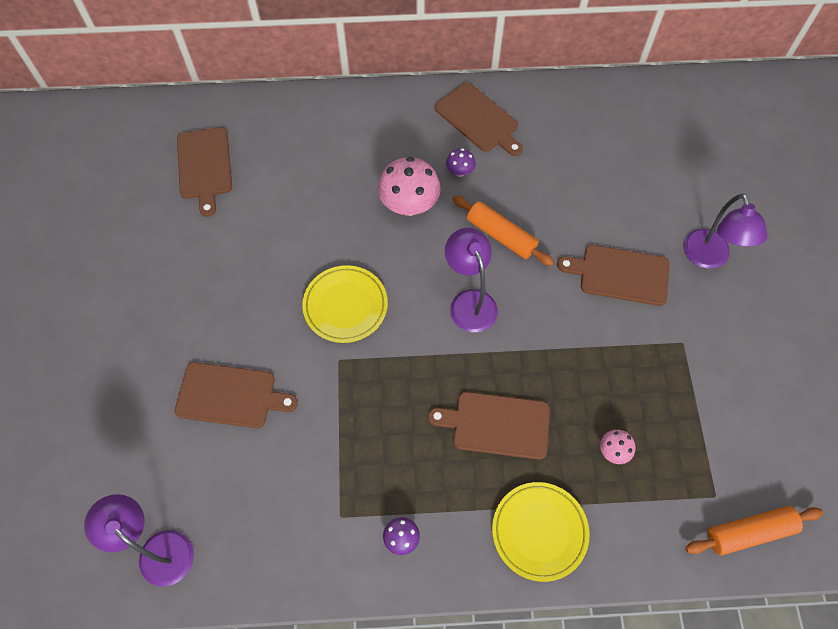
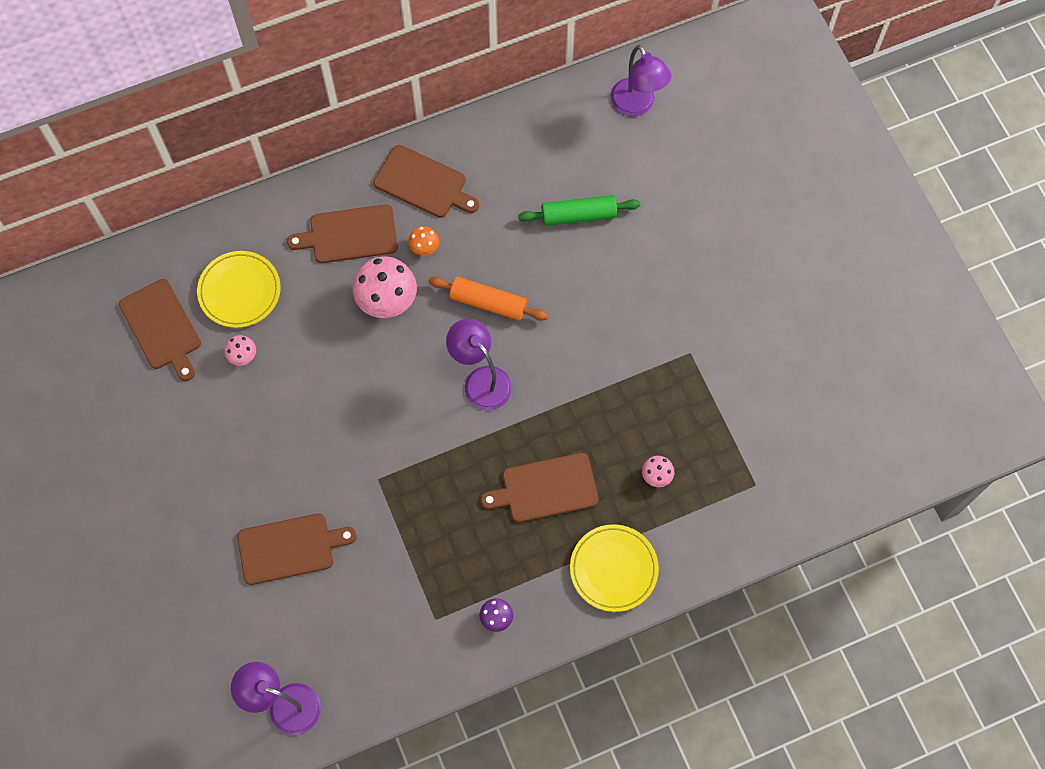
camera: 20 degrees left, 5 degrees up
(262, 211) = (243, 356): none -> pink mushroom
(345, 306) = (364, 425): yellow plate -> yellow plate (240, 291)
(460, 171) = (424, 247): purple mushroom -> orange mushroom
(611, 187) = (578, 215): none -> green rolling pin
(620, 275) = (614, 305): brown cutting board -> brown cutting board (349, 235)
(708, 258) = (691, 260): purple lamp -> purple lamp (637, 105)
(749, 532) = (791, 506): orange rolling pin -> none

